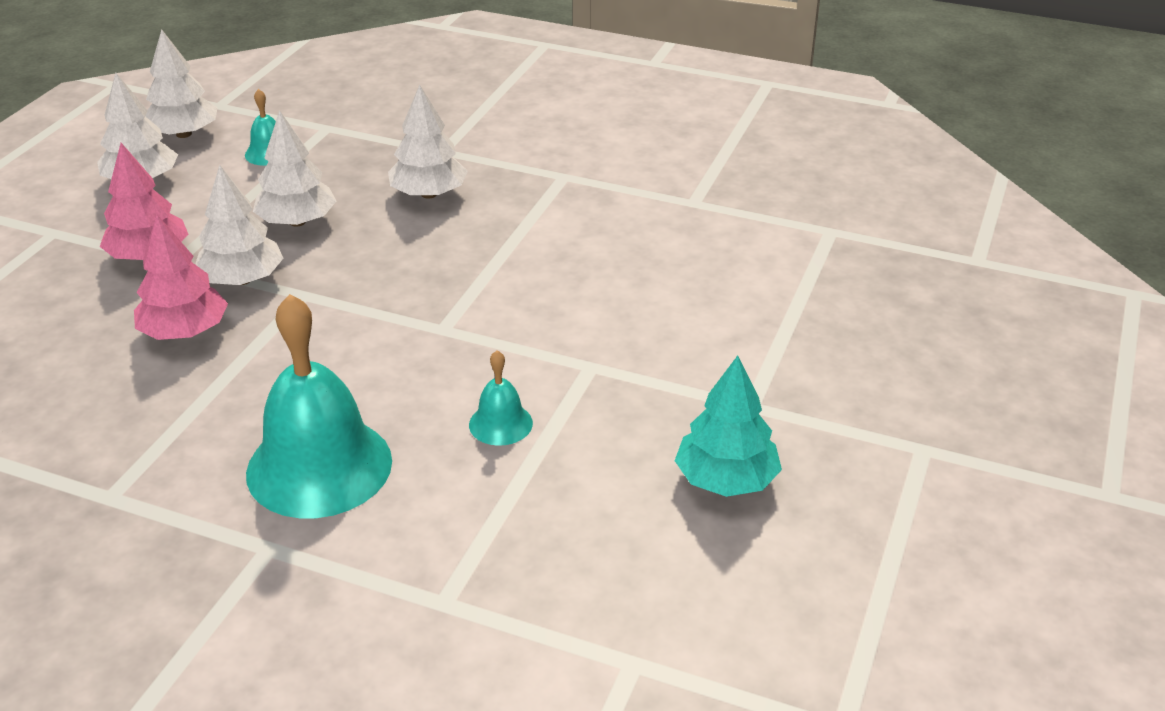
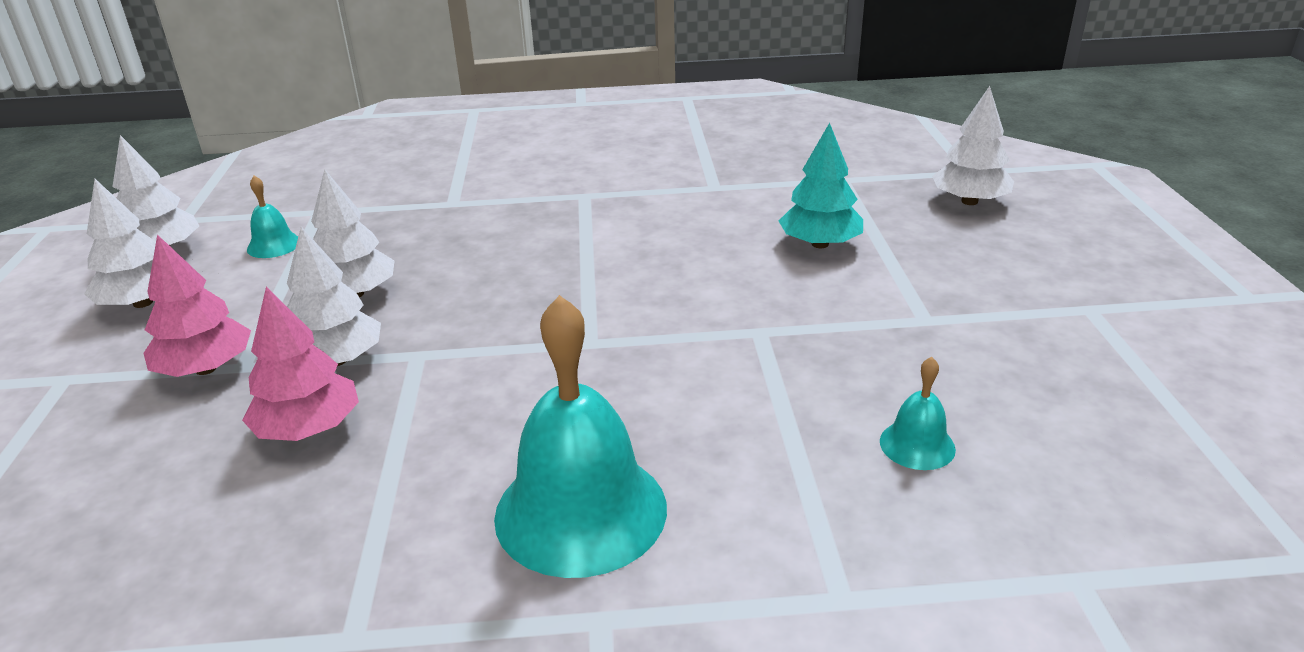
camera: 25 degrees left, 5 degrees down
(429, 194) = (471, 238): white tree -> white tree (969, 201)
(500, 424) = (727, 406): turquoise bell -> turquoise bell (917, 445)
(726, 480) = (973, 384): turquoise tree -> turquoise tree (819, 244)

